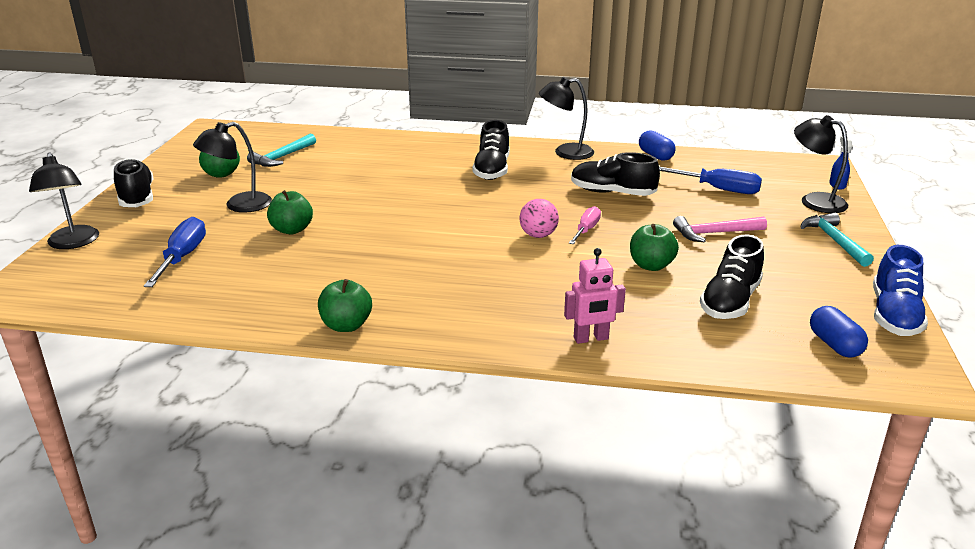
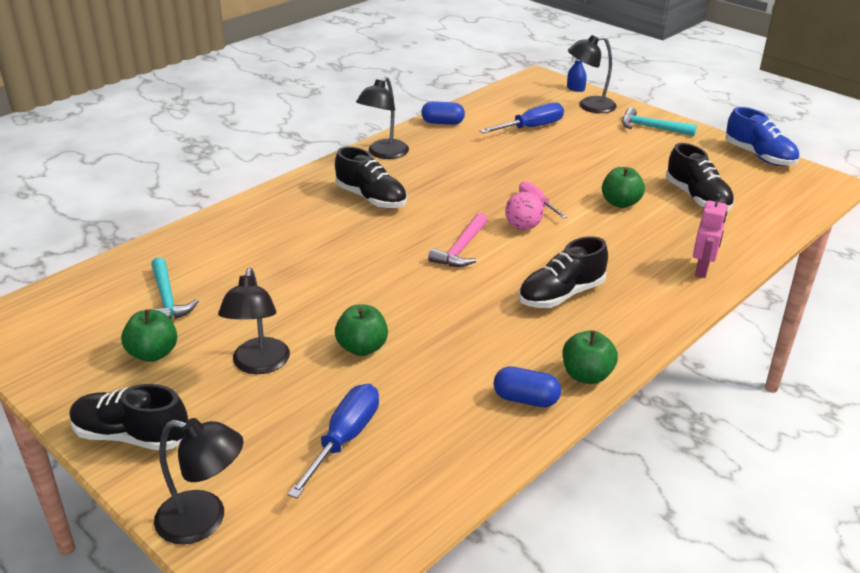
camera: 55 degrees left, 5 degrees up
(182, 257) = (344, 439): blue screwdriver -> blue screwdriver turned 75 degrees clockwise
(612, 193) = (486, 167): black shoe -> black shoe (561, 295)
(714, 233) = (597, 160): pink hammer -> pink hammer (461, 249)
(834, 345) = (778, 190): blue capsule -> blue capsule (525, 399)

